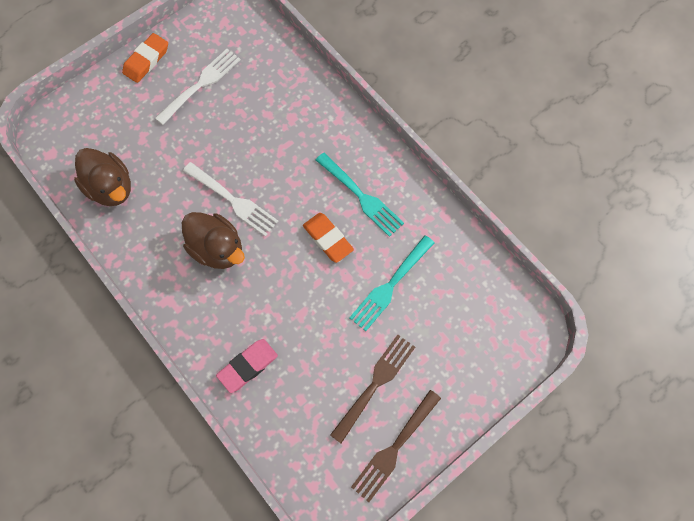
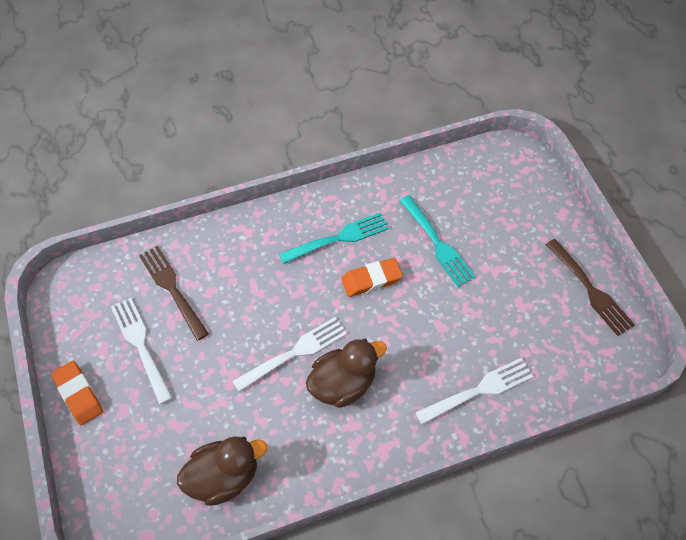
camera: 70 degrees left, 10 degrees down
(248, 366) = (479, 390): pink eraser -> white fork
(375, 384) = (527, 286): brown fork -> brown fork (172, 289)

